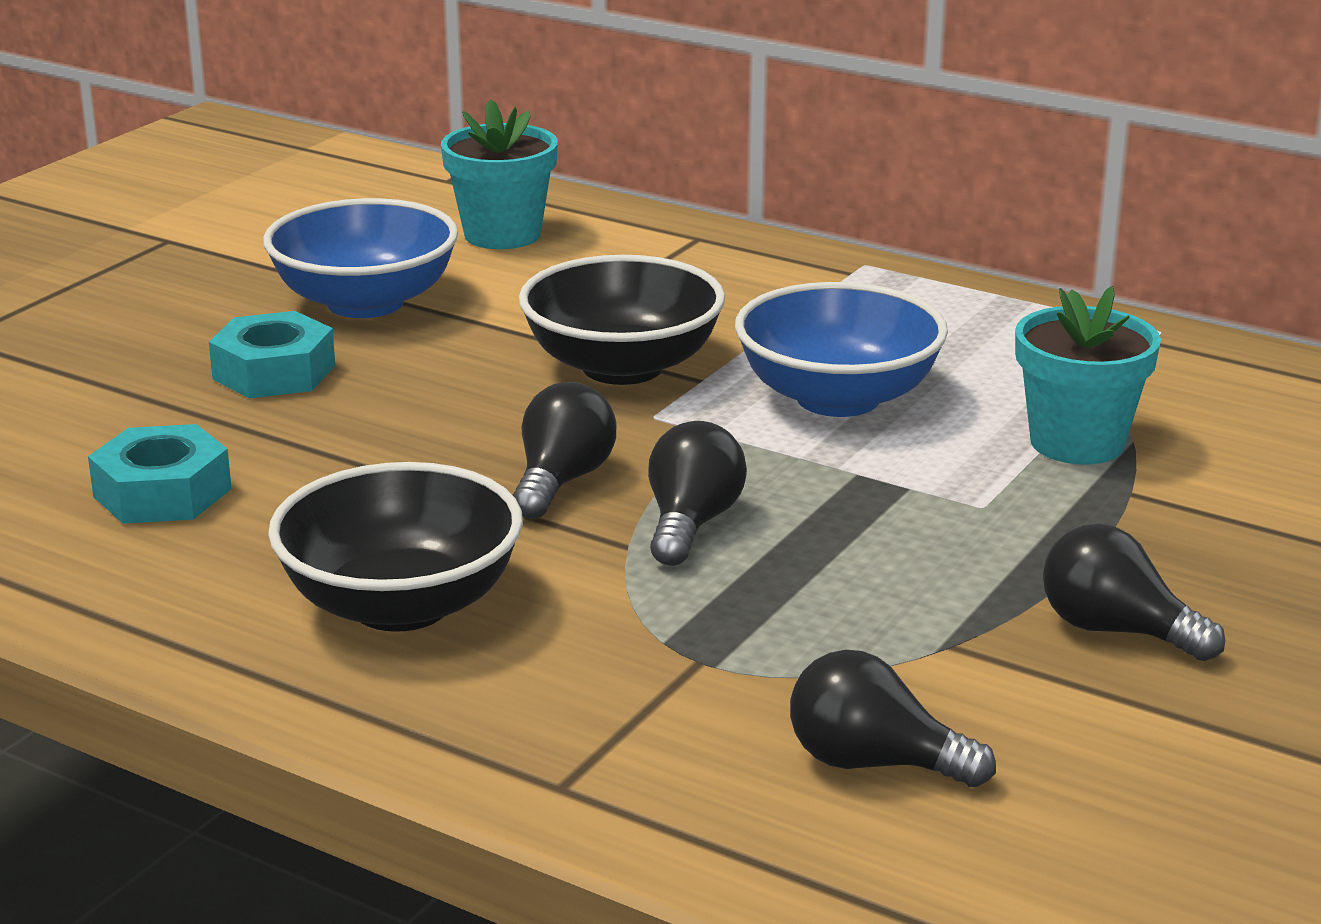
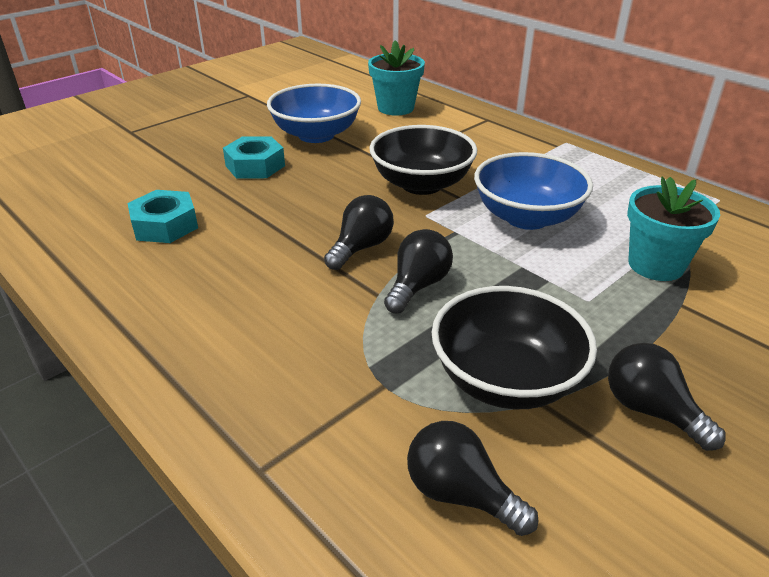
camera: 15 degrees right, 10 degrees up
(401, 605) = (240, 314): black bowl -> black bowl (506, 380)

